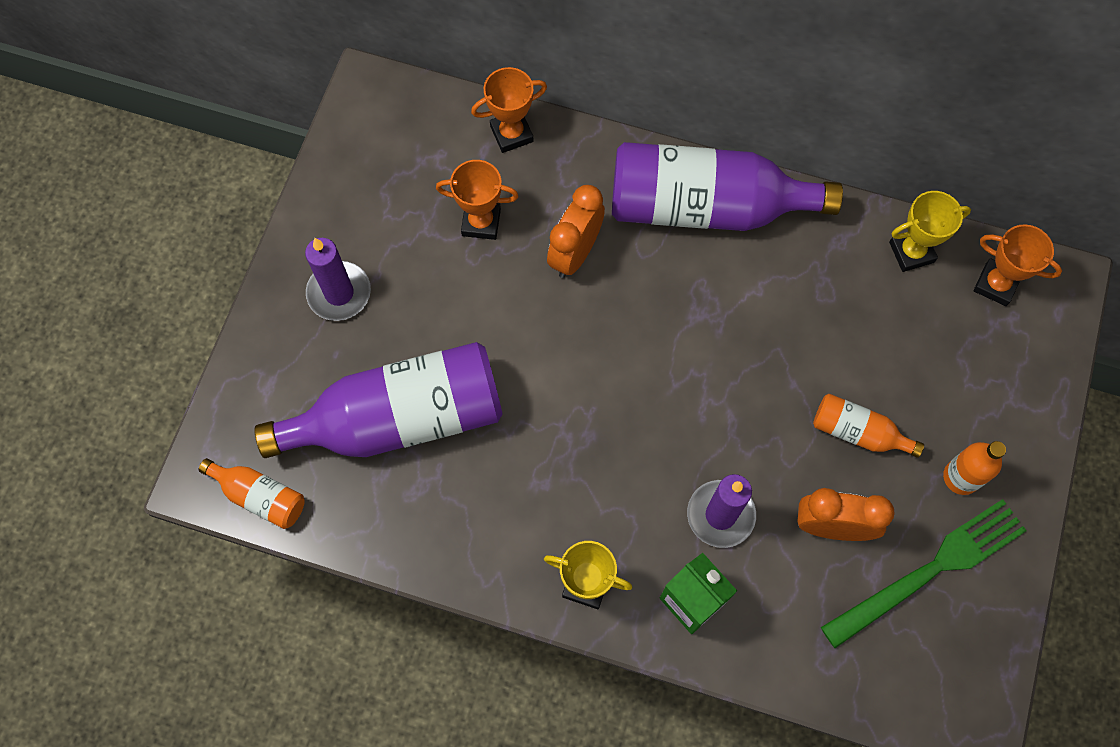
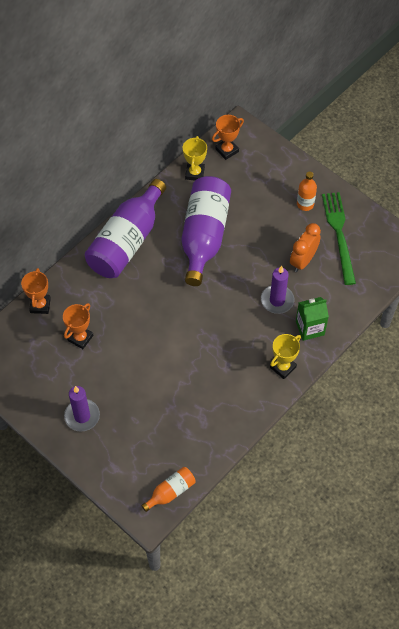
camera: 65 degrees left, 10 degrees down
(399, 418) = (163, 414): purple bottle -> purple bottle (204, 236)
(575, 253) = (120, 304): orange clock -> none
(858, 432) = (266, 232): orange bottle -> none

